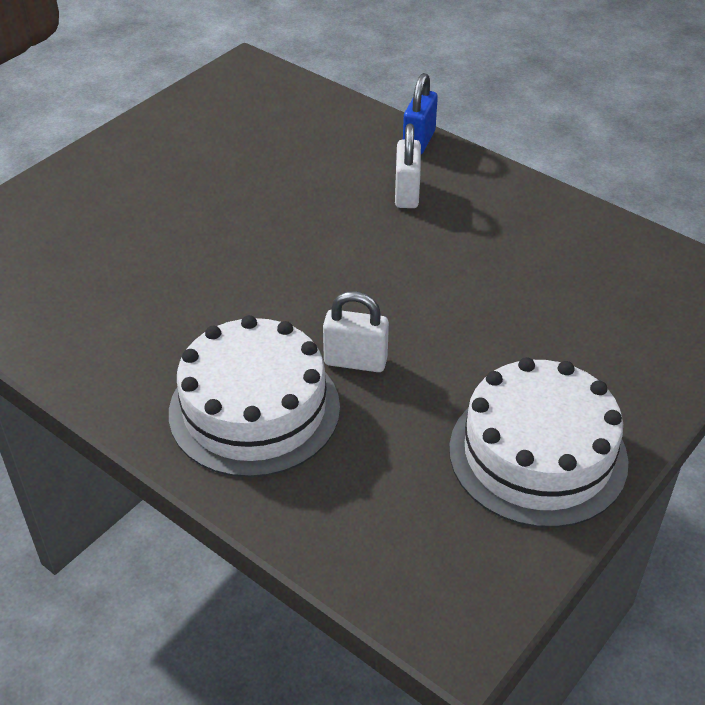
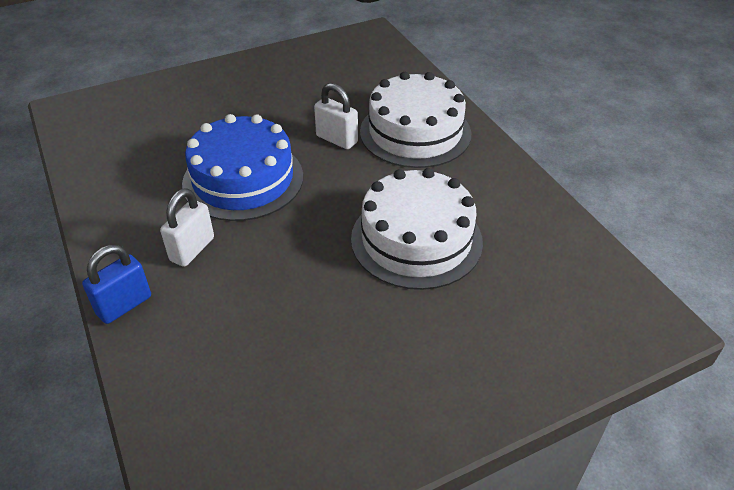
camera: 155 degrees left, 0 degrees up
(424, 272) = (243, 179): none -> blue cake
(537, 454) = (278, 73): white cake -> white cake (416, 239)

